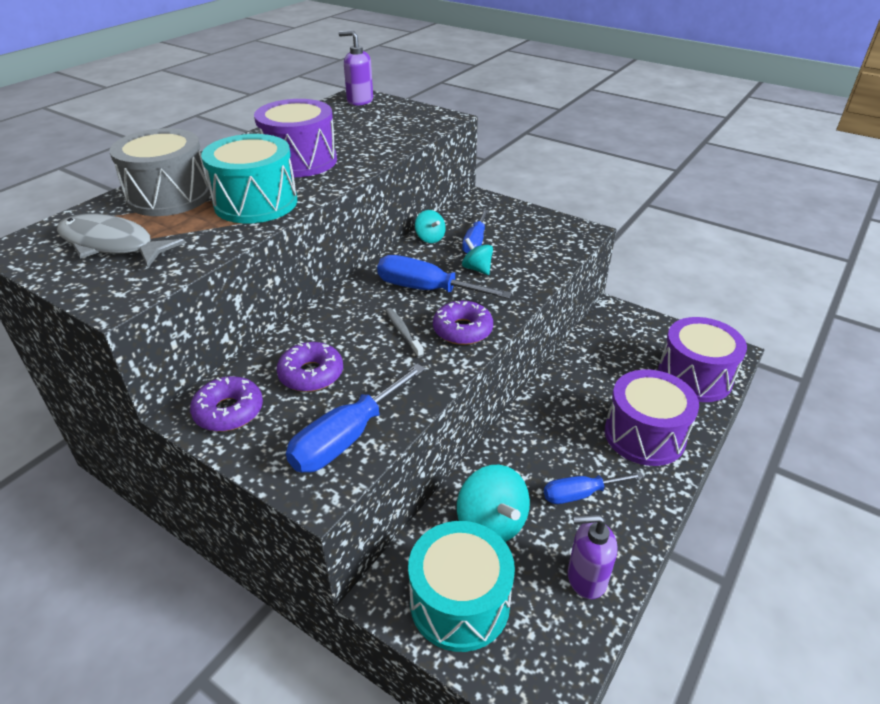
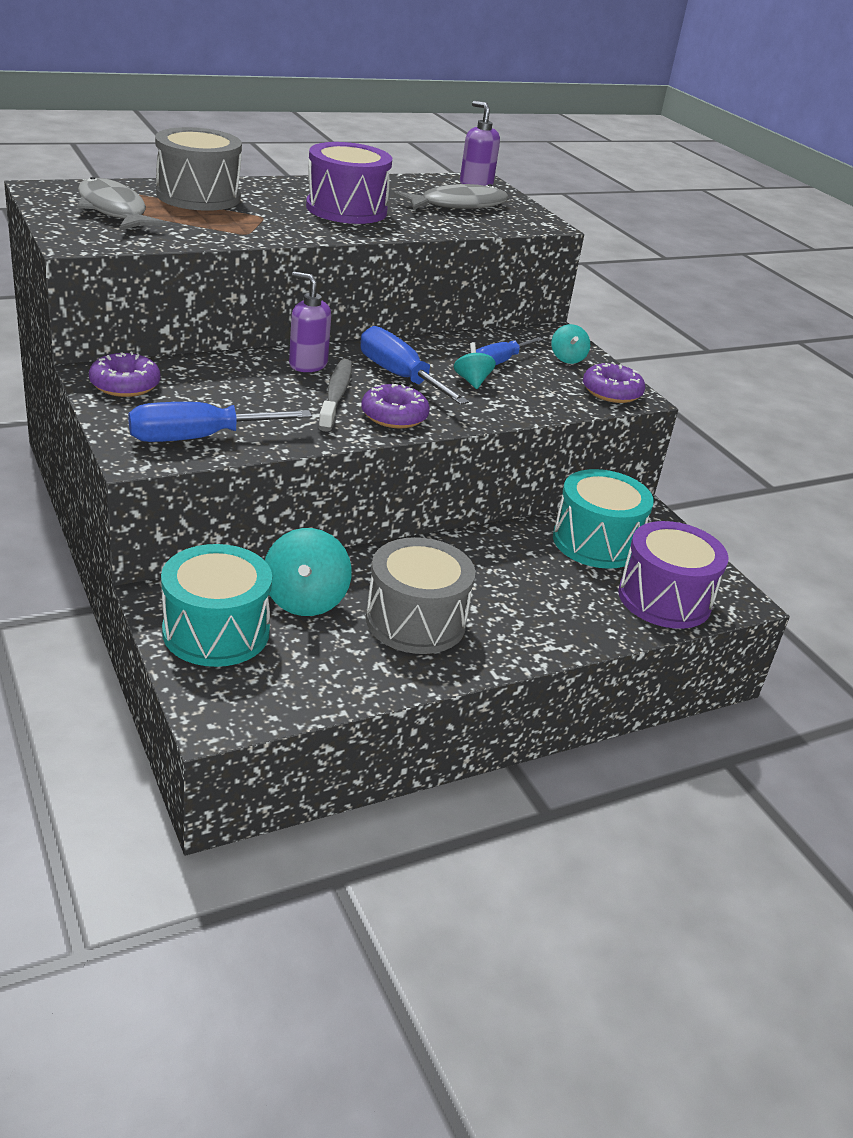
camera: 25 degrees right, 5 degrees down
(256, 203) = (264, 224): turquoise drum -> turquoise drum (596, 542)
(311, 374) = (219, 390): purple donut -> purple donut (611, 392)
(371, 124) = (458, 205): none -> grey fish
(403, 332) = (336, 396): grey toothbrush -> grey toothbrush, size x1.63
(430, 238) = (456, 342): turquoise spinning top -> turquoise spinning top (567, 358)
(580, 494) = (415, 621): blue screwdriver -> grey drum
(586, 578) = (347, 673): purple soap dispenser -> purple soap dispenser (307, 364)
(644, 435) = (541, 614): purple drum -> none

